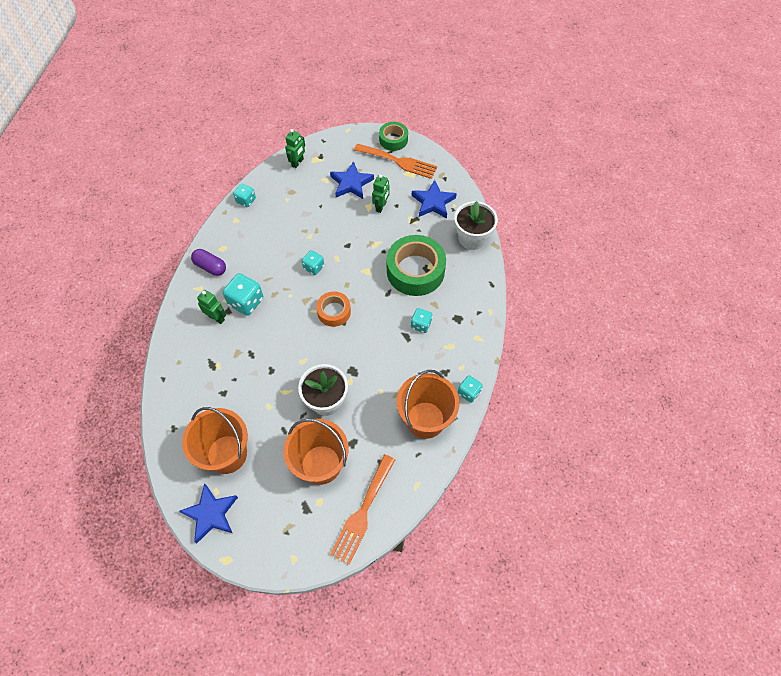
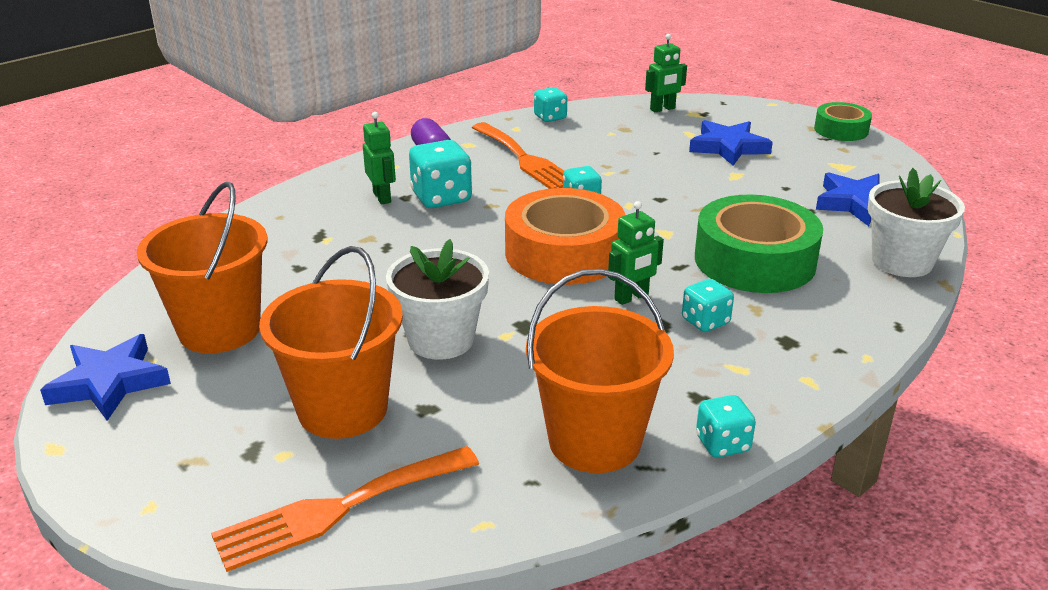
camera: 35 degrees right, 30 degrees down
(334, 312) = (564, 253): orange tape -> orange tape, size x1.80
(381, 207) = (757, 181): green robot -> green robot (631, 297)
(399, 161) = (831, 150): orange fork -> orange fork (524, 159)

